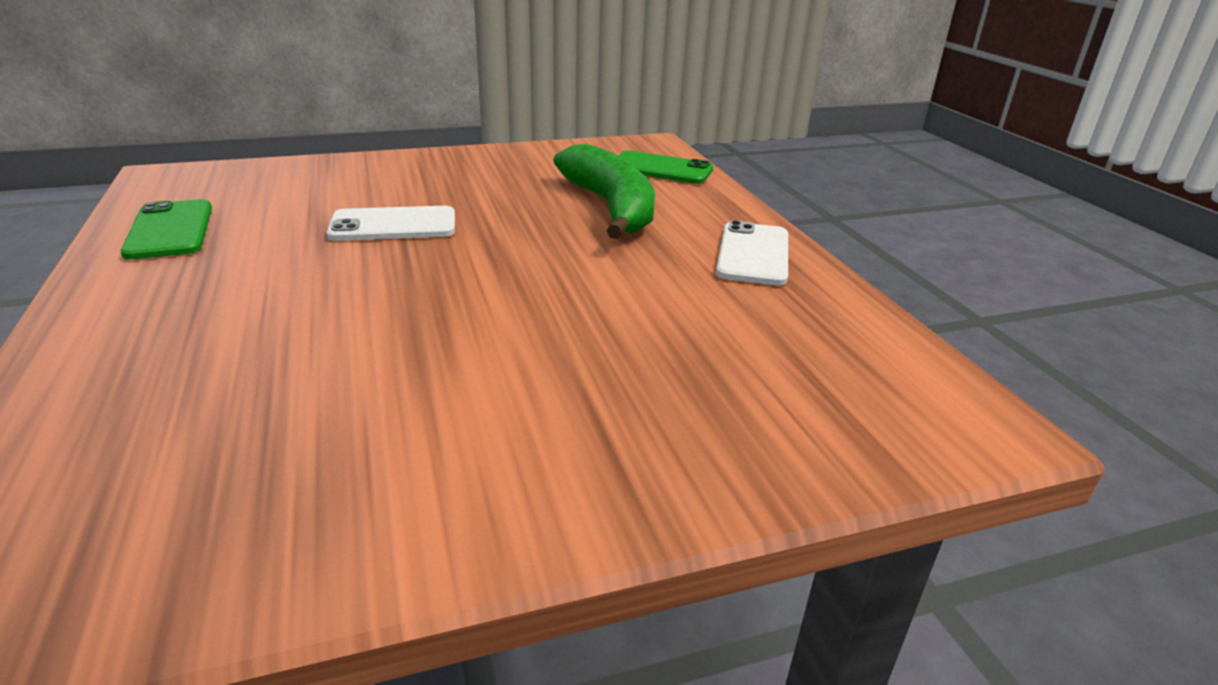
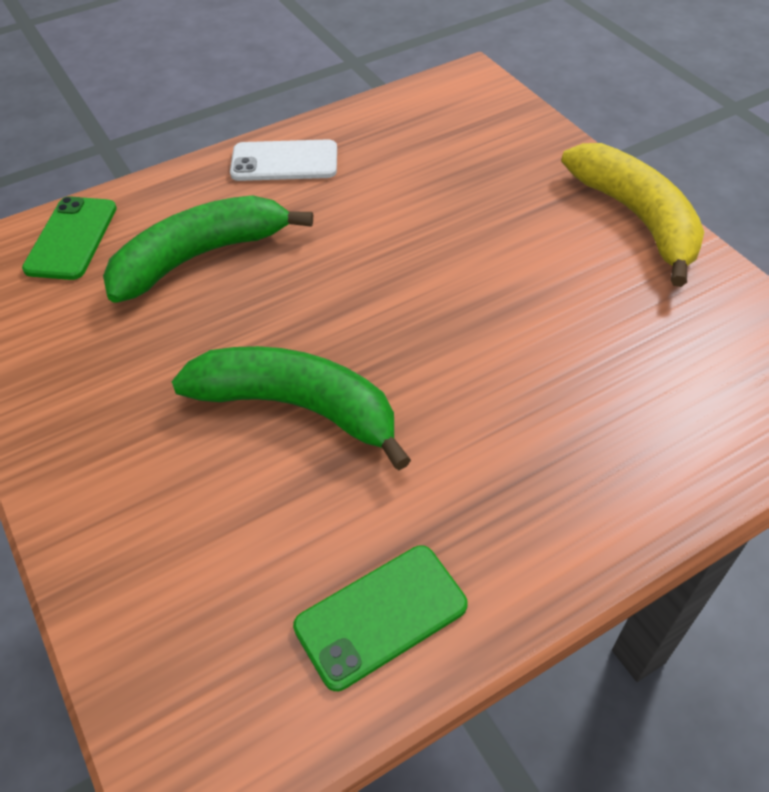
camera: 100 degrees left, 20 degrees up
(393, 225) = (297, 407): white phone -> green banana
(514, 512) = (637, 218): none -> yellow banana

